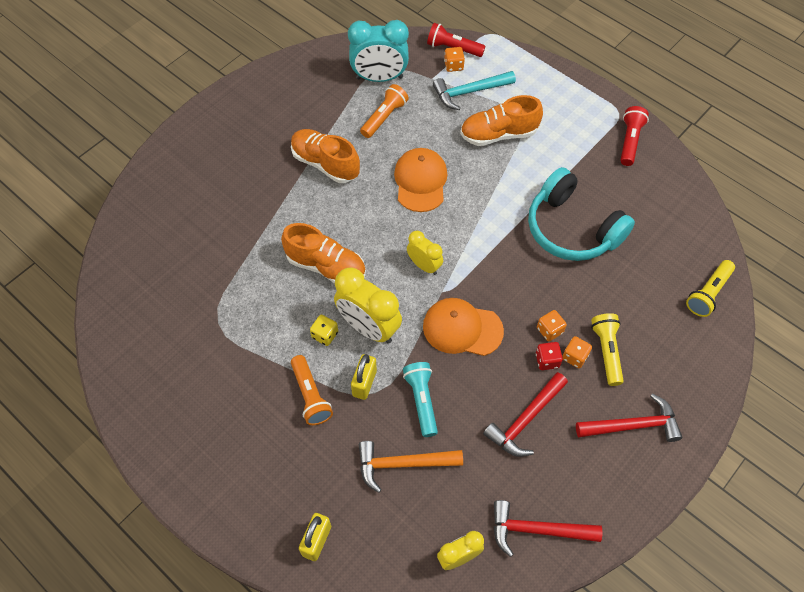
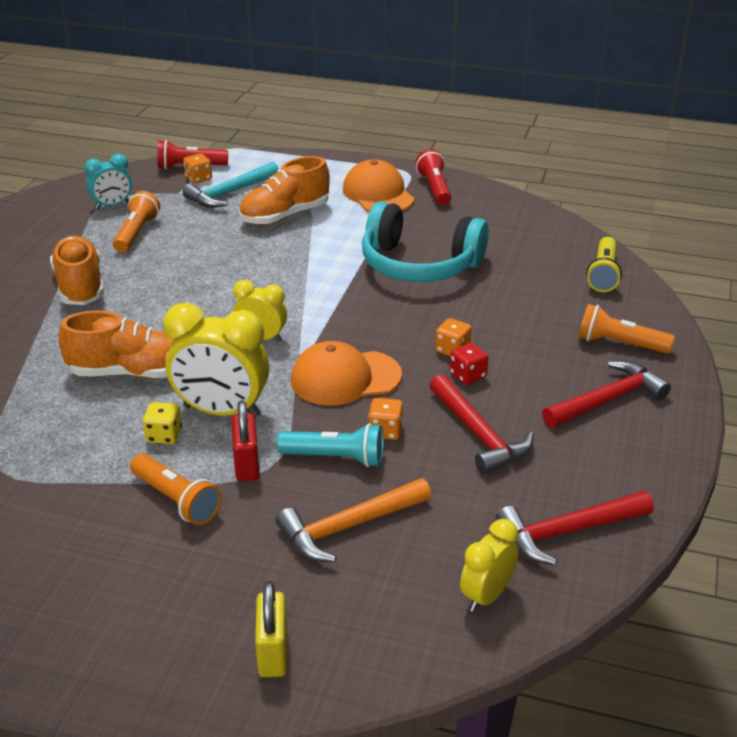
camera: 25 degrees left, 25 degrees down
(325, 164) = (80, 286): orange shoe -> orange shoe turned 60 degrees clockwise
(364, 383) = (247, 464): yellow padlock -> red padlock
(379, 78) = (112, 205): turquoise clock -> turquoise clock, size x0.58
(420, 181) = (213, 272): orange cap -> orange cap (378, 194)
(421, 401) = (335, 458): turquoise flashlight -> turquoise flashlight turned 135 degrees clockwise
(525, 420) = (479, 434): red hammer -> red hammer turned 45 degrees counterclockwise
(574, 357) = (497, 363): orange dice -> orange dice (385, 431)
(606, 351) = (531, 348): yellow flashlight -> none
(675, 373) = (619, 344): none -> orange flashlight

